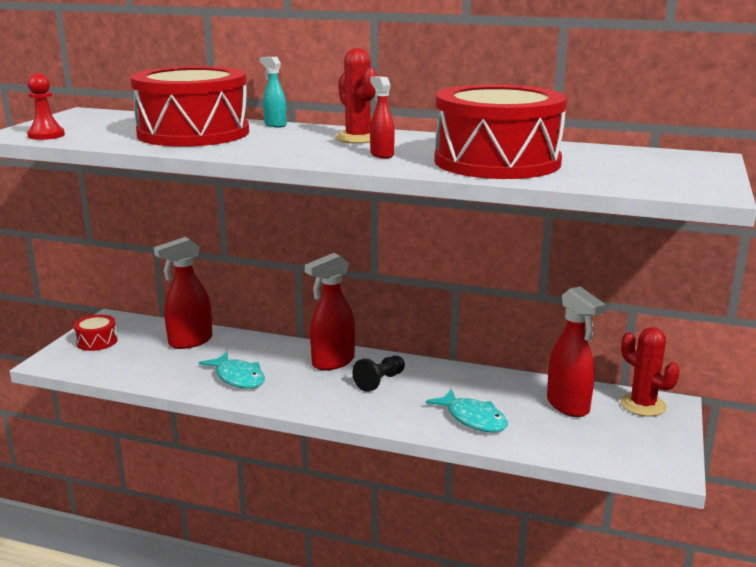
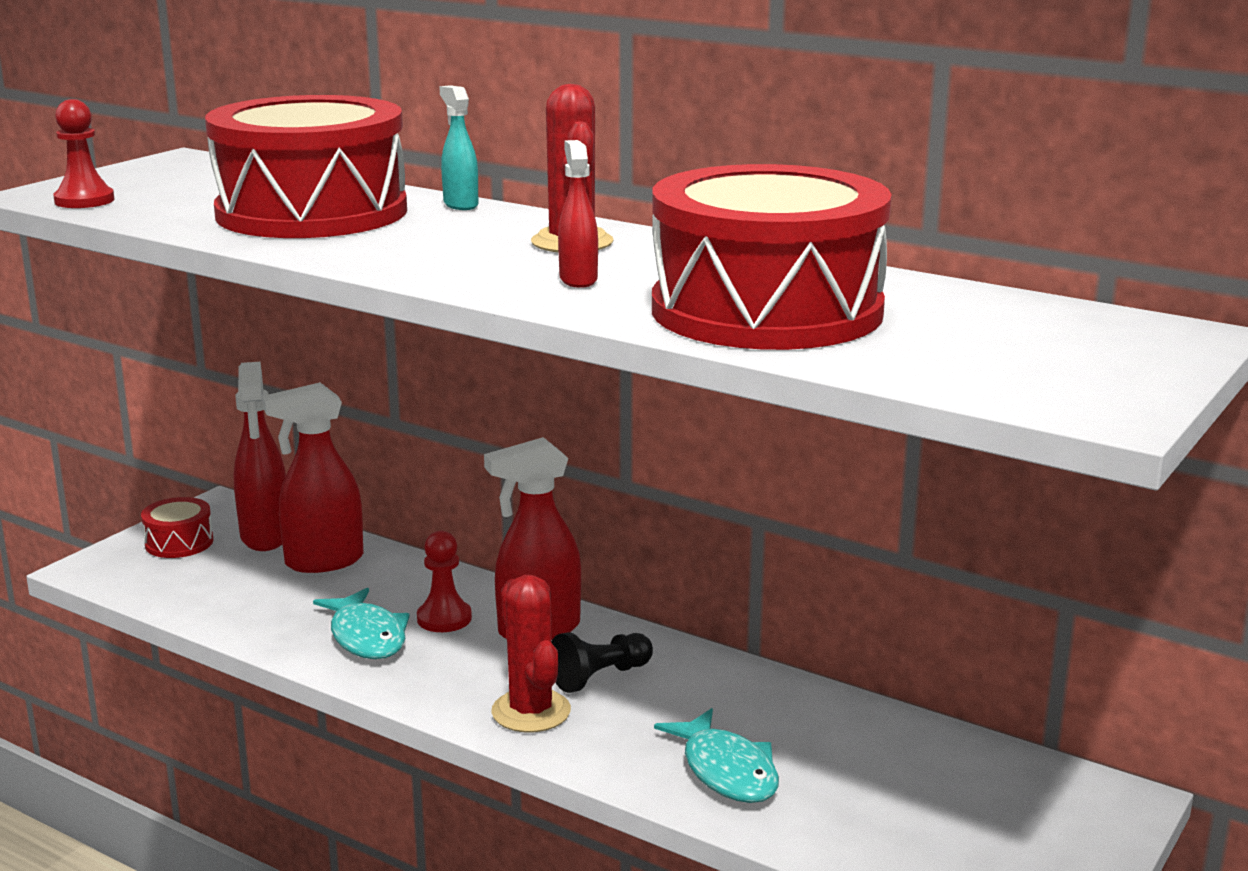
camera: 15 degrees right, 0 degrees up
(277, 363) = (444, 618): none -> red pawn
(568, 406) = (917, 773): red spray bottle -> red spray bottle (265, 537)
(643, 405) = (1064, 793): red cactus -> red cactus (531, 711)

